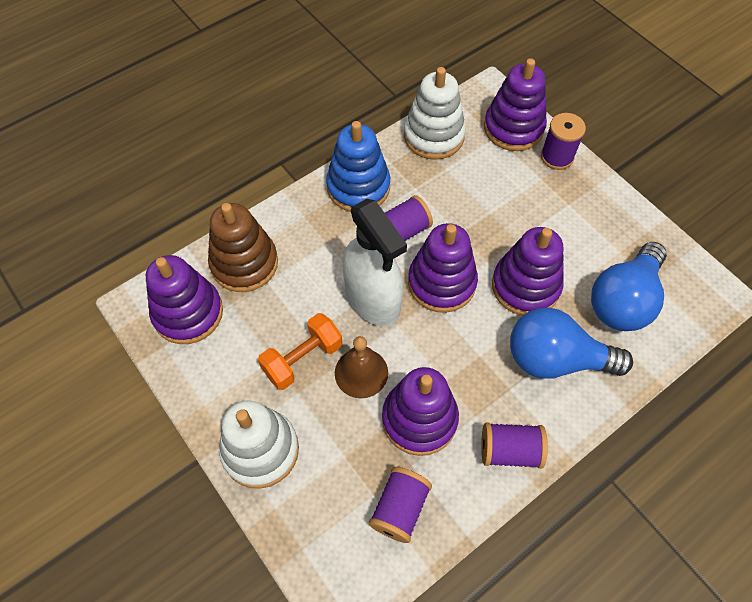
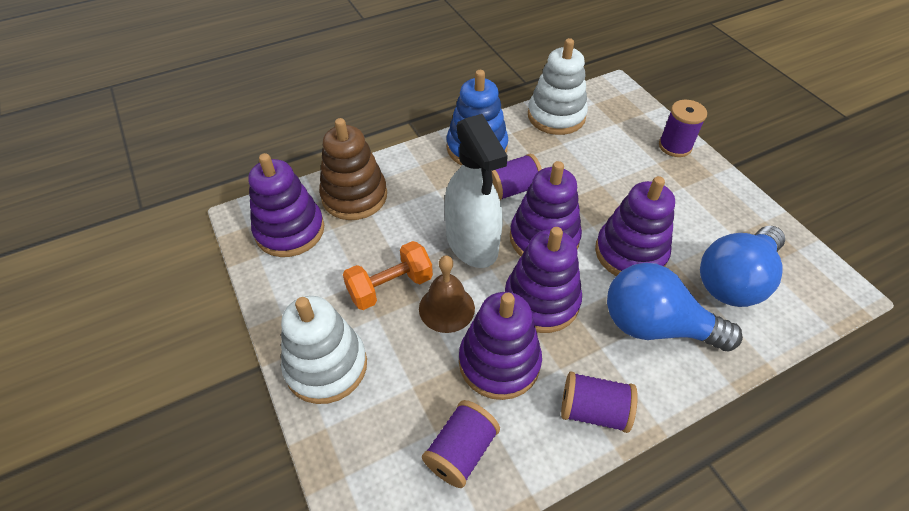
camera: 10 degrees right, 10 degrees down
(513, 128) = (634, 118): purple stacking toy -> purple stacking toy (541, 301)

